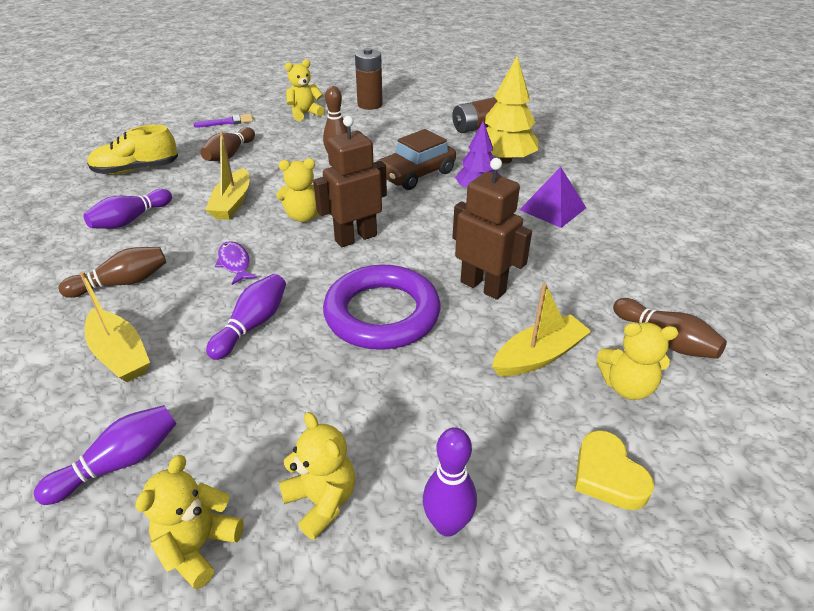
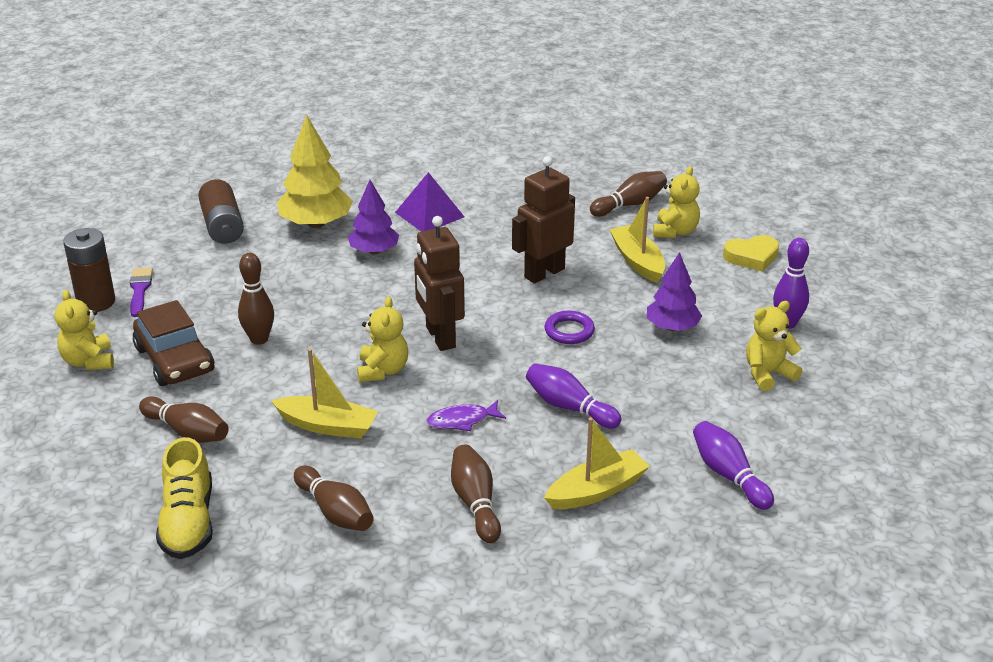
camera: 80 degrees left, 5 degrees down
(131, 220) = (335, 512): purple bowling pin -> brown bowling pin
(198, 546) = (803, 429): yellow teddy bear -> none
(228, 122) = (70, 437): purple brush -> purple brush (140, 290)
(382, 313) = (569, 331): purple ring -> purple ring, size x0.46
(408, 396) = (672, 327): none -> purple tree
(415, 174) = (320, 286): brown car -> brown car (174, 360)

